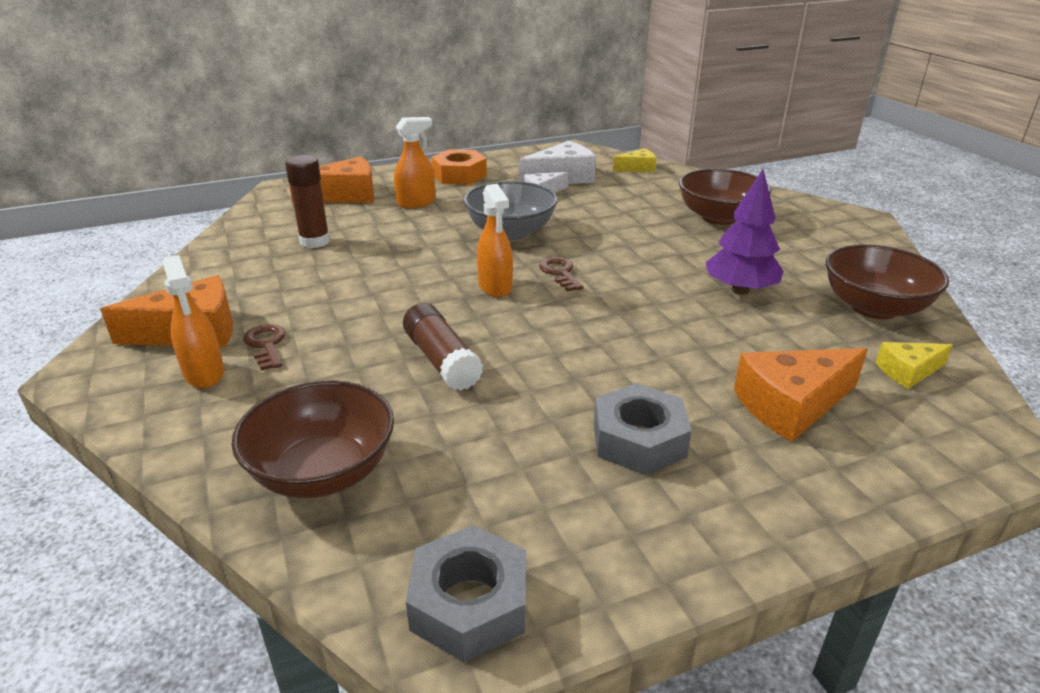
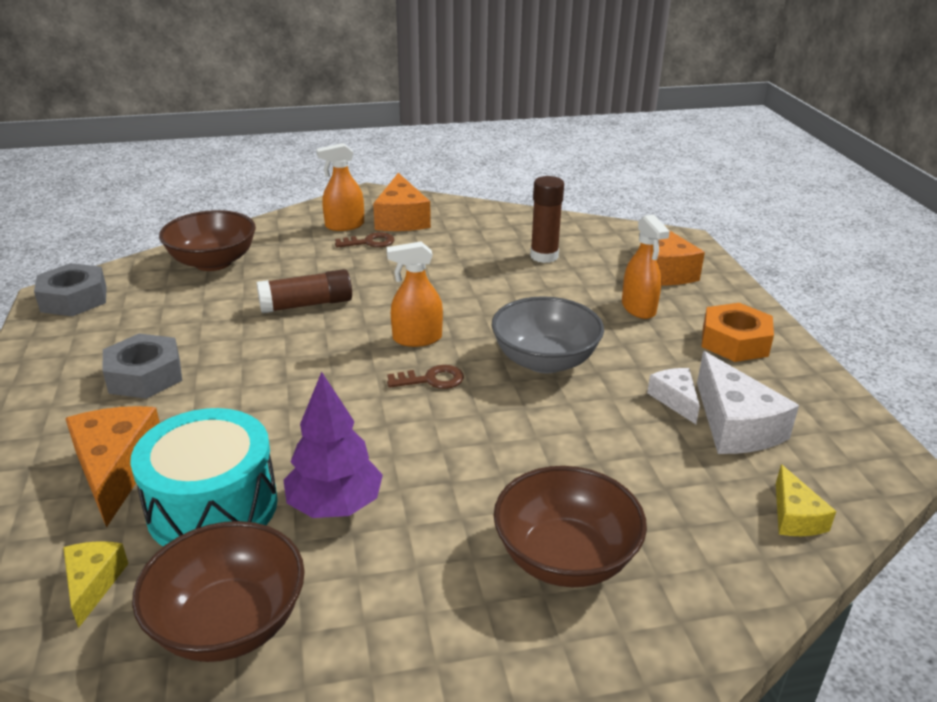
camera: 100 degrees right, 0 degrees up
(787, 340) = (212, 507): none -> turquoise drum

